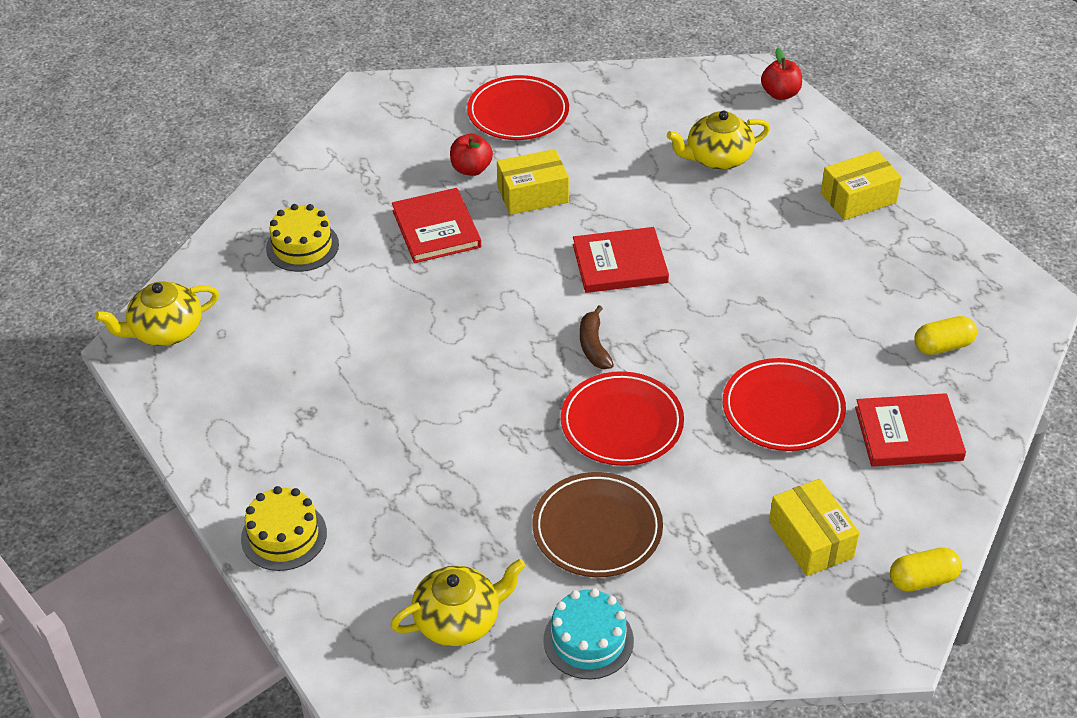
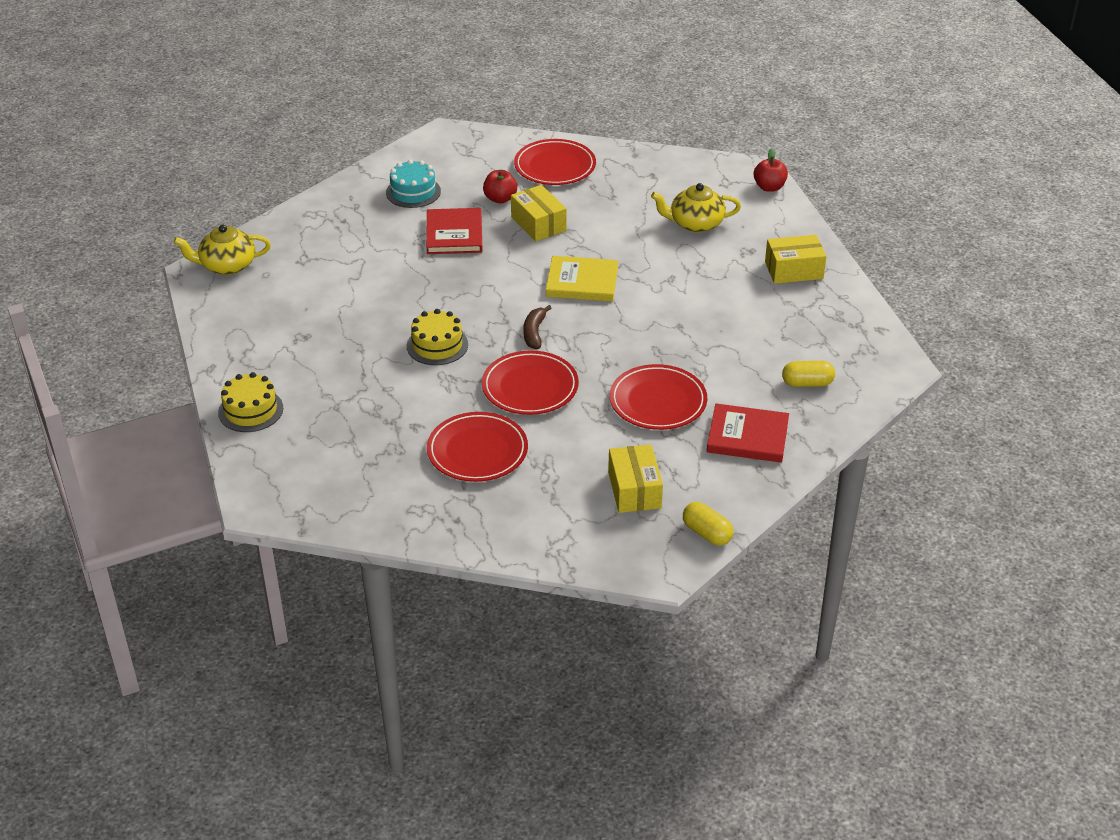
camera: 15 degrees right, 5 degrees down
(302, 246) = (350, 228): yellow cake -> yellow cake (437, 345)
(459, 619) = (349, 487): yellow teapot -> none
(533, 194) = (538, 224): yellow box -> yellow box turned 60 degrees clockwise
(588, 640) = (436, 519): turquoise cake -> turquoise cake (413, 192)
(597, 529) = (477, 451): brown plate -> red plate
(620, 263) = (582, 282): red book -> yellow book
(922, 579) = (707, 533): yellow capsule -> yellow capsule turned 45 degrees clockwise

